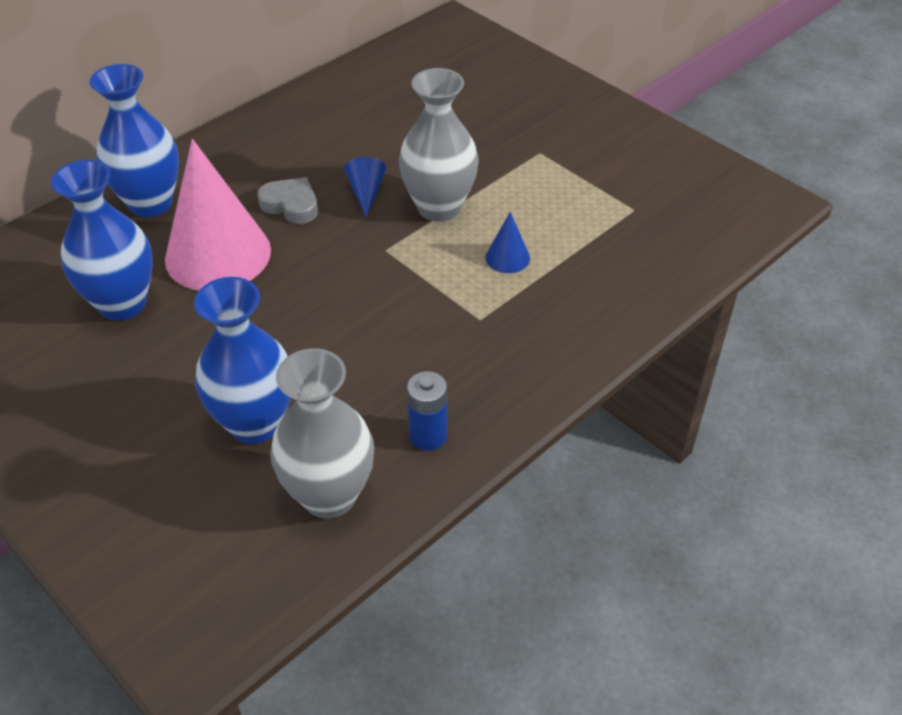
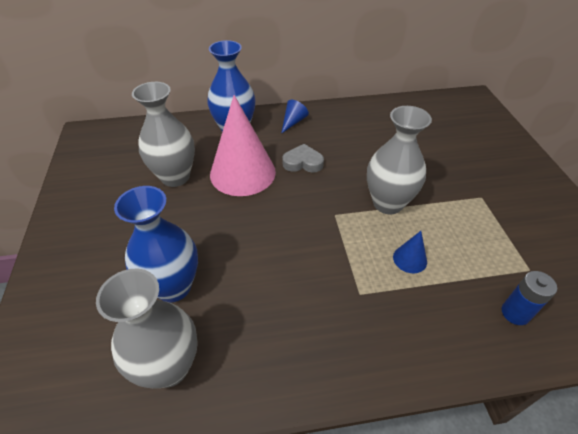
camera: 35 degrees right, 0 degrees up
(122, 303) = (175, 177): blue vase -> grey vase
(291, 205) = (303, 162): grey heart -> grey heart turned 60 degrees counterclockwise
(366, 192) = (350, 174): blue cone -> blue cone (293, 122)
(428, 436) = (261, 363): blue battery -> blue battery (515, 313)

